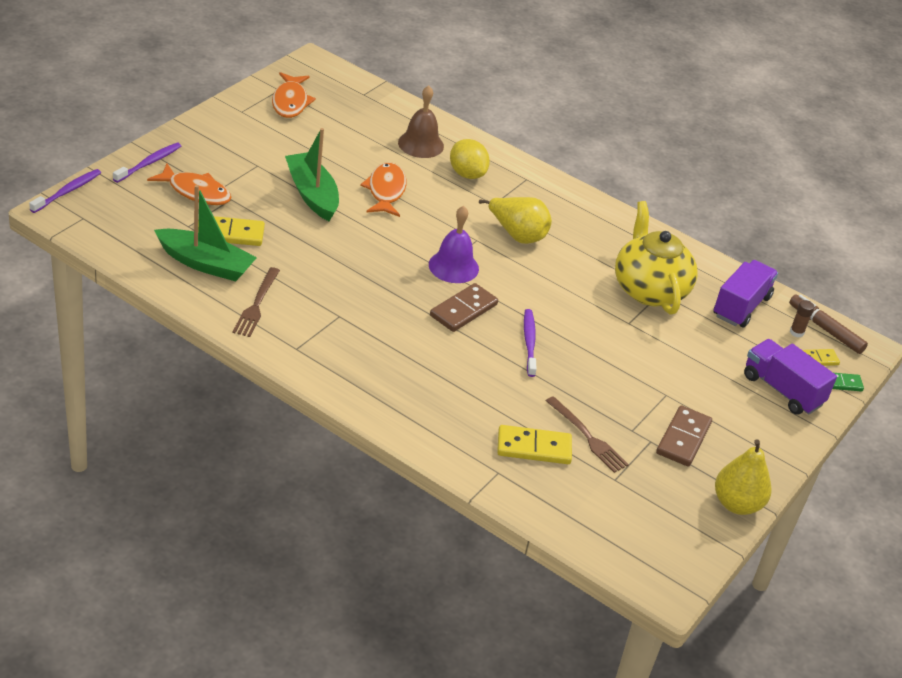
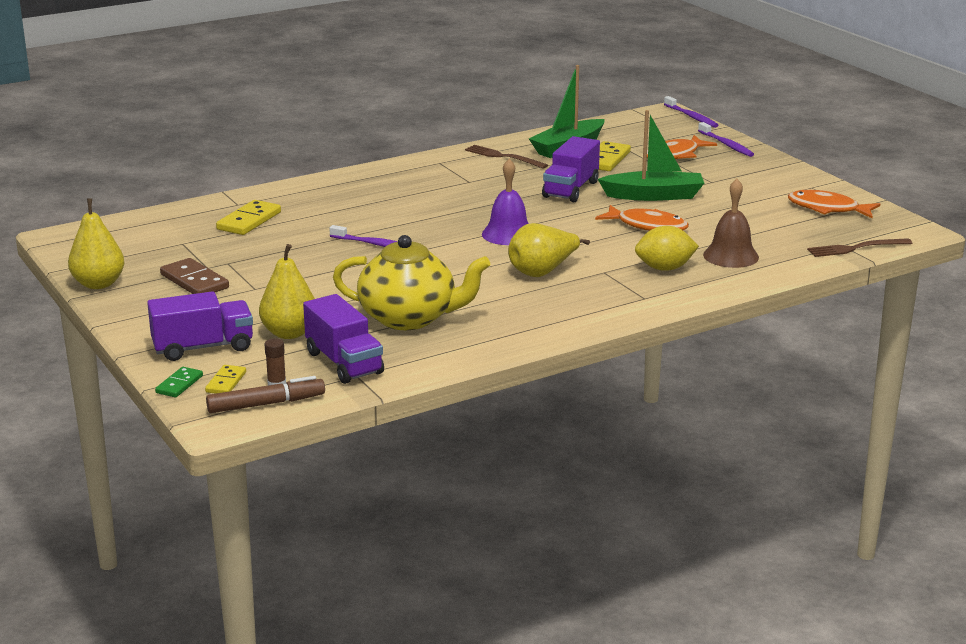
camera: 120 degrees right, 15 degrees down
(324, 245) = (570, 189): none -> purple truck
(463, 310) = (442, 227): brown domino -> none
(587, 437) = (239, 243): brown fork -> brown fork (856, 248)
(722, 348) = (289, 333): none -> yellow pear

